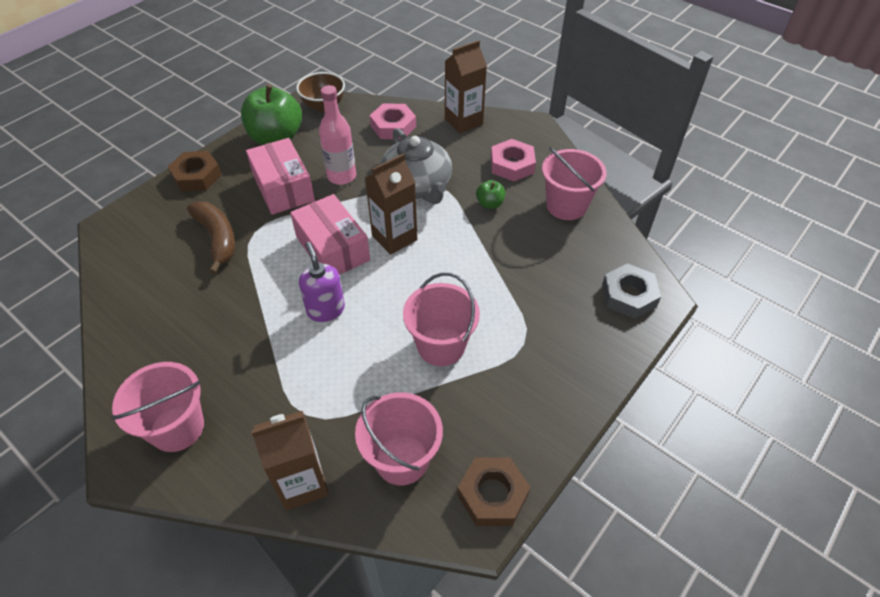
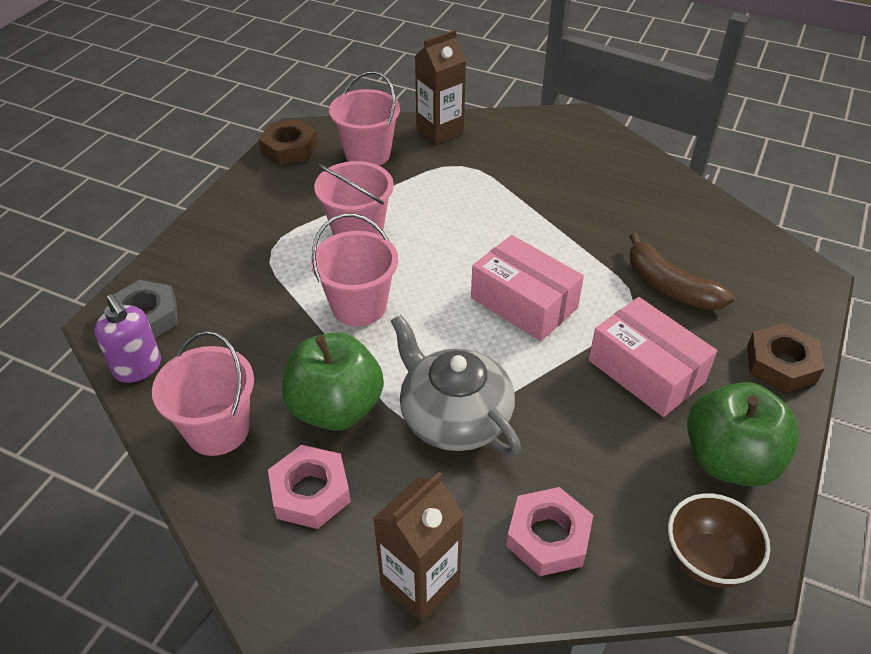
camera: 165 degrees right, 5 degrees down
(177, 427) = (561, 141): pink bucket -> pink bucket (359, 306)
(326, 309) = (492, 240): purple soap dispenser -> purple soap dispenser (138, 368)
(341, 176) = (575, 408): pink bottle -> none
(394, 238) = (453, 331): brown carton -> none
(490, 204) = (336, 408): green apple -> green apple, size x2.19

